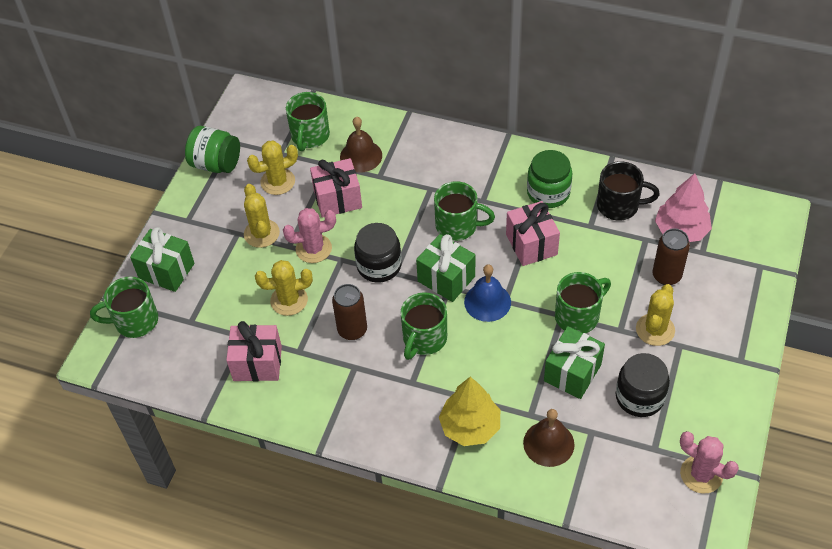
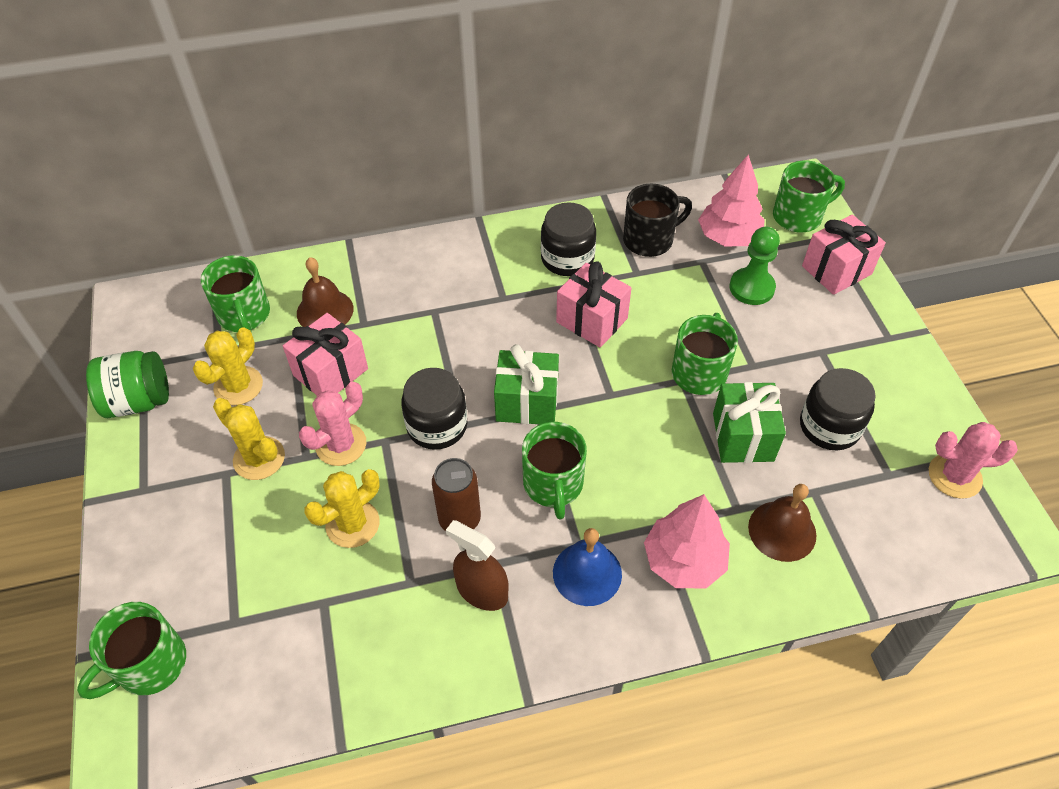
camera: 35 degrees left, 0 degrees up
(166, 271) = (155, 571): green gift -> none
(257, 363) = (366, 628): pink gift -> pink gift (836, 270)
(335, 378) = (482, 591): none -> brown spray bottle
(458, 226) = (496, 337): green mug -> green mug (799, 216)
(470, 426) = (684, 560): yellow tree -> pink tree
(487, 302) = (592, 405): blue bell -> blue bell (587, 573)
(548, 193) = (567, 258): green jar -> black jar
(655, 330) = (786, 348): yellow cactus -> none
(666, 276) = (751, 288): brown can -> green pawn

